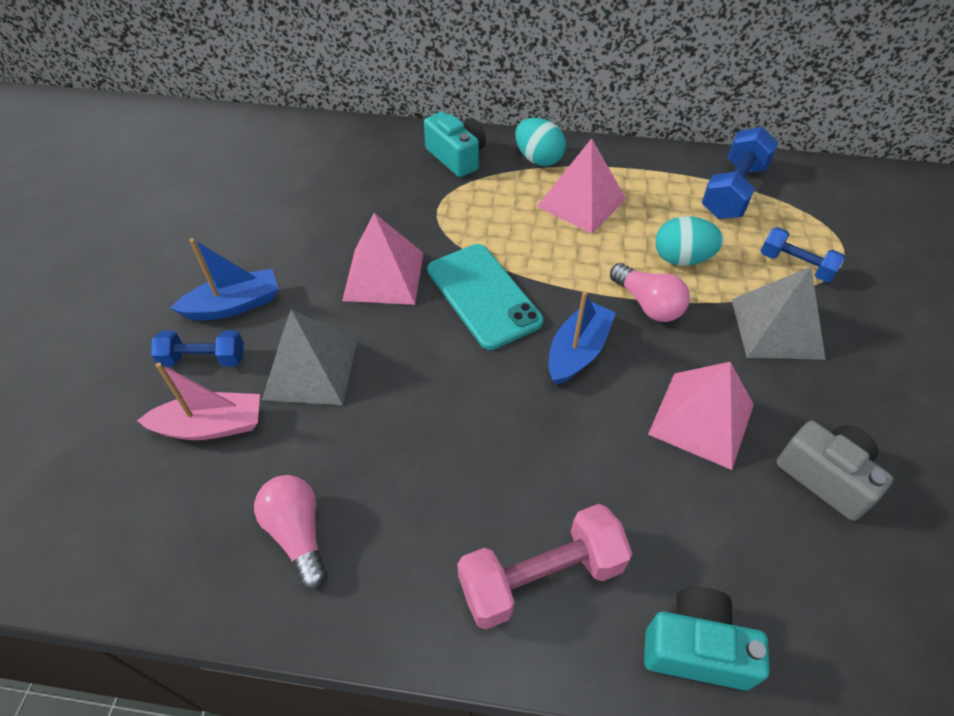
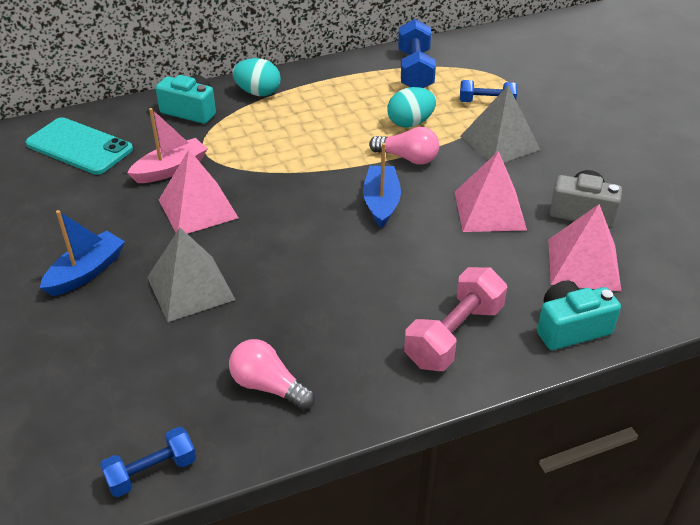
camera: 30 degrees left, 10 degrees down
(204, 359) = (93, 316): blue dumbbell -> blue dumbbell (151, 472)
(211, 426) = (140, 354): pink boat -> pink boat (171, 169)
(483, 295) = (287, 194): turquoise phone -> turquoise phone (79, 147)
(581, 202) = (313, 111): pink pyramid -> pink pyramid (583, 264)

